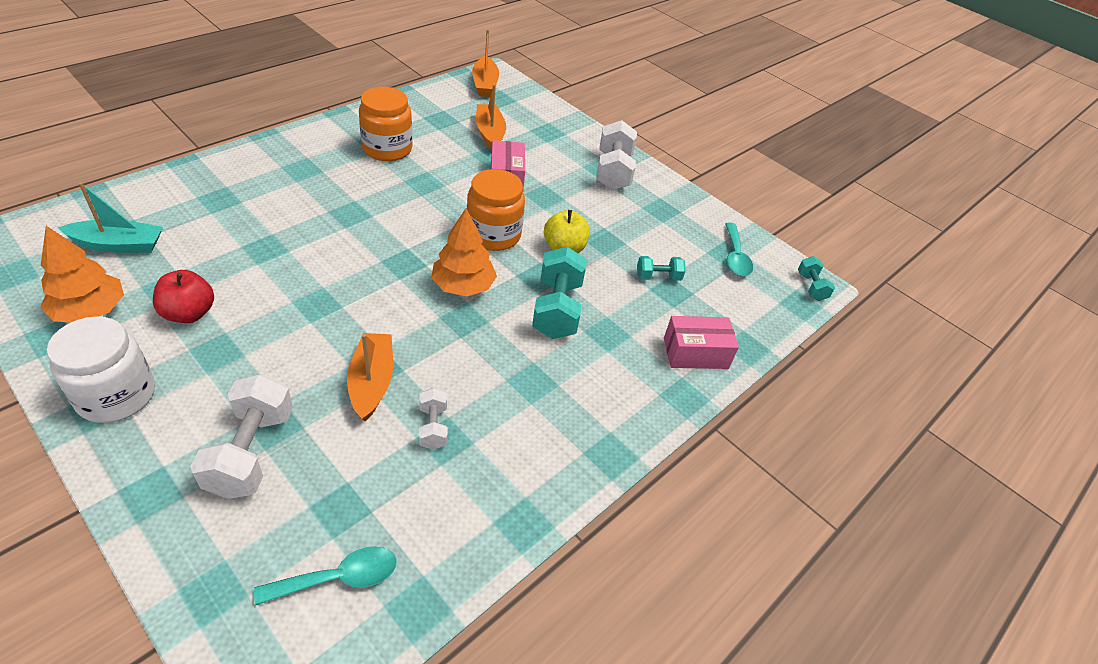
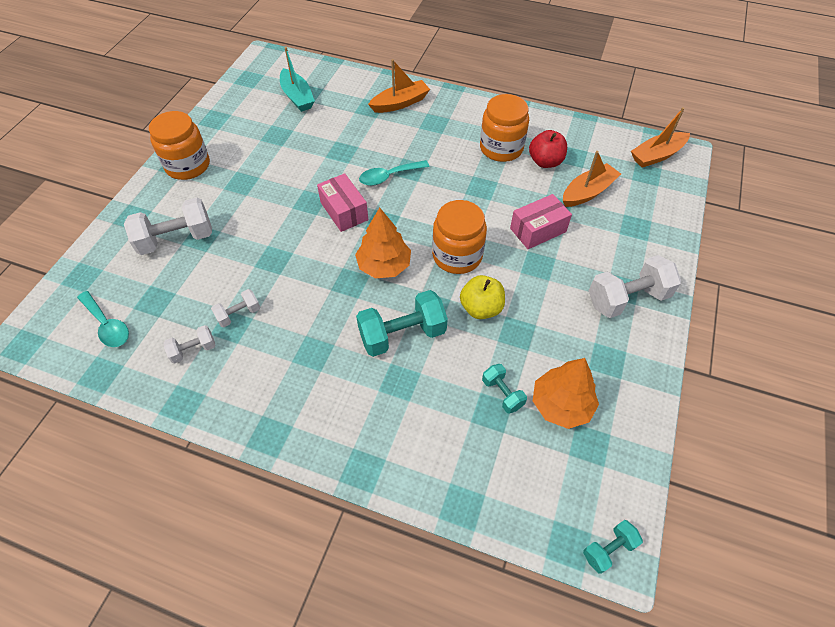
camera: 70 degrees right, 10 degrees up
(90, 311) = (240, 119): orange tree -> orange tree (561, 405)
(116, 396) = (188, 165): white jar -> orange jar
(189, 313) = (263, 154): red apple -> red apple (545, 162)
(372, 382) = (259, 263): orange boat -> orange boat (400, 103)
(453, 489) = (193, 350): none -> white dumbbell
(695, 353) = (422, 461): pink box -> pink box (344, 211)
(735, 256) = (592, 453): turquoise spoon -> turquoise spoon (389, 176)

